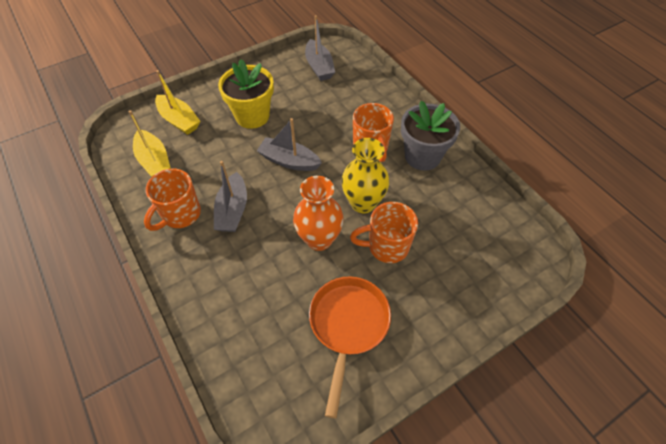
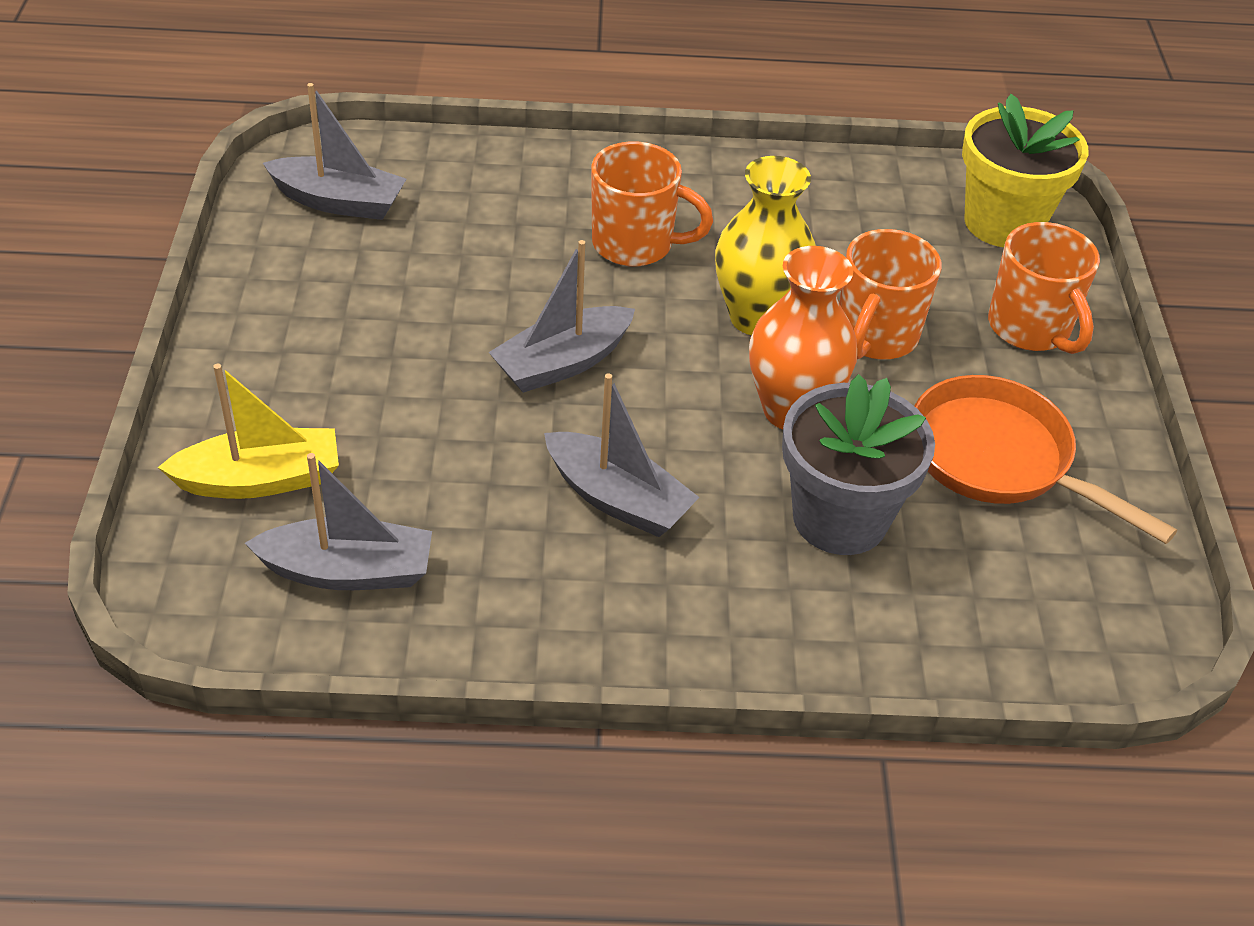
camera: 60 degrees left, 10 degrees down
(154, 160) = (348, 571): yellow boat -> grey boat
(180, 214) = (555, 586): orange mug -> orange mug (1030, 329)
(252, 116) = (377, 359): yellow flower pot -> yellow flower pot (1003, 223)
(422, 156) = (715, 197): grey flower pot -> grey flower pot (840, 518)

